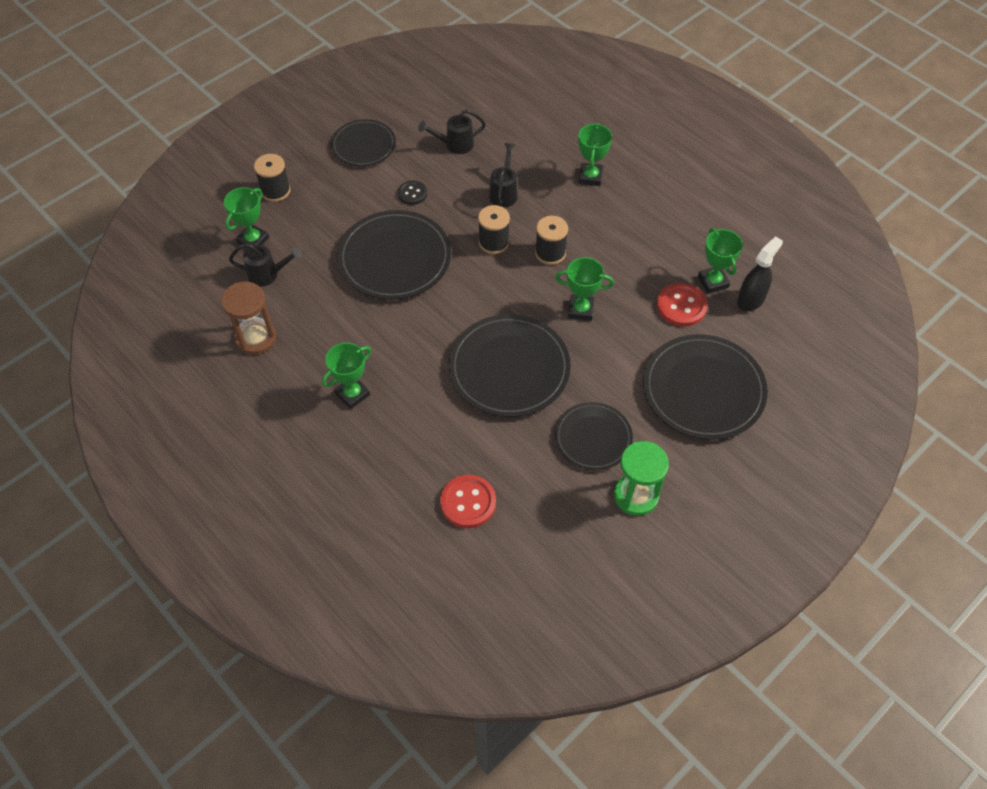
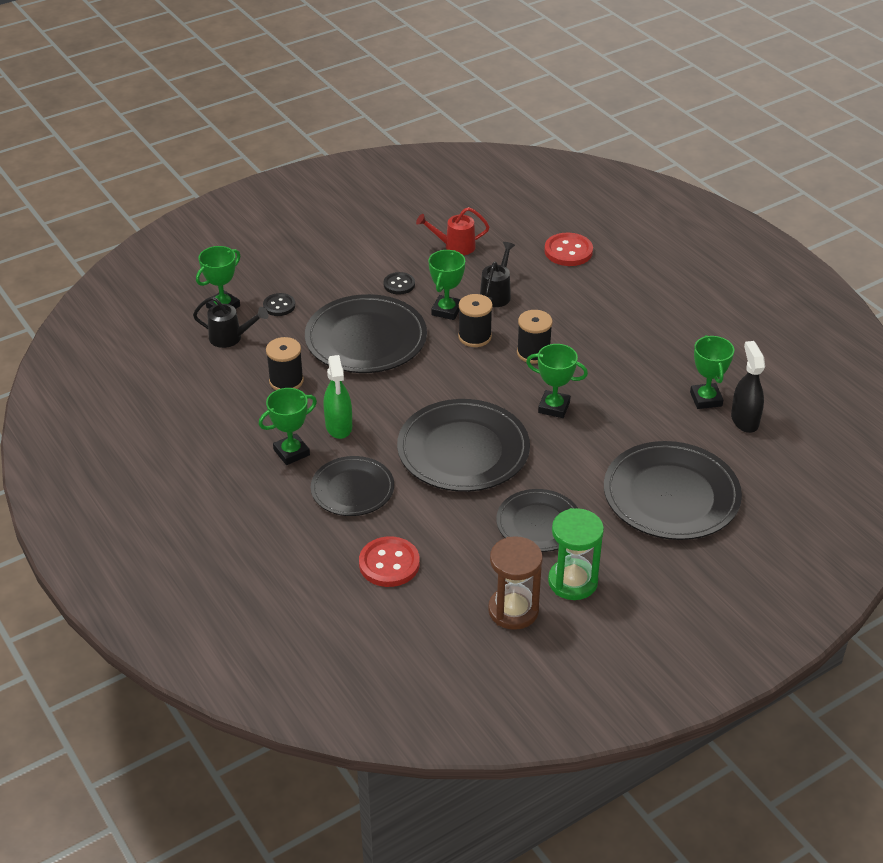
camera: 10 degrees right, 15 degrees down
(256, 338) = (204, 391): brown hourglass -> brown hourglass (513, 610)
(275, 191) = (257, 267): black spool -> black spool (286, 381)
(306, 232) = (279, 306): none -> black button
(363, 145) = (358, 237): black plate -> black plate (352, 489)
(390, 359) = (339, 426): none -> green spray bottle
(455, 144) = (455, 246): black watering can -> red watering can
(590, 177) = (593, 290): green trophy -> green trophy (446, 310)
(681, 306) = (665, 417): red button -> red button (568, 251)
(751, 299) = (744, 420): black spray bottle -> black spray bottle turned 60 degrees counterclockwise

